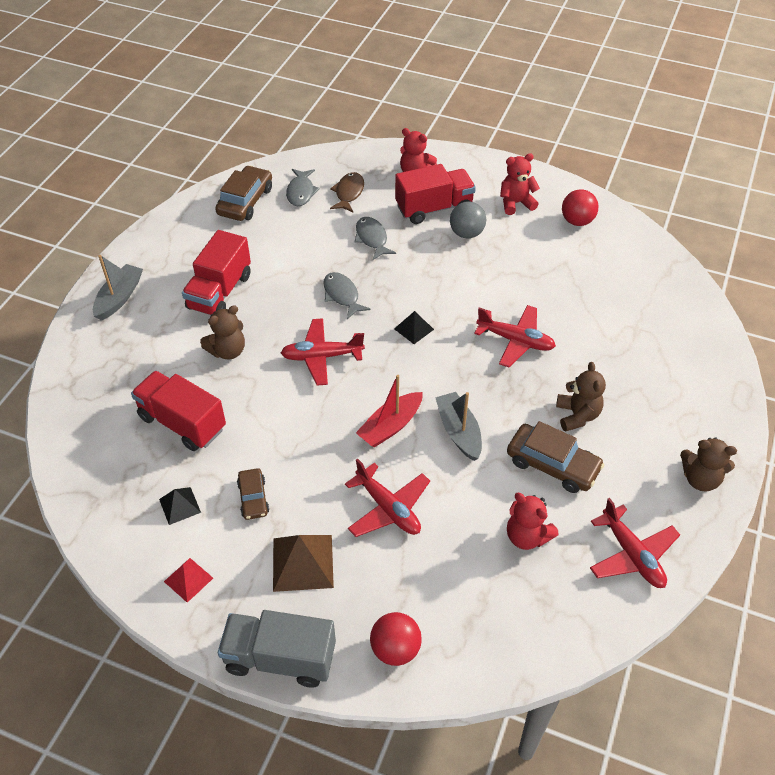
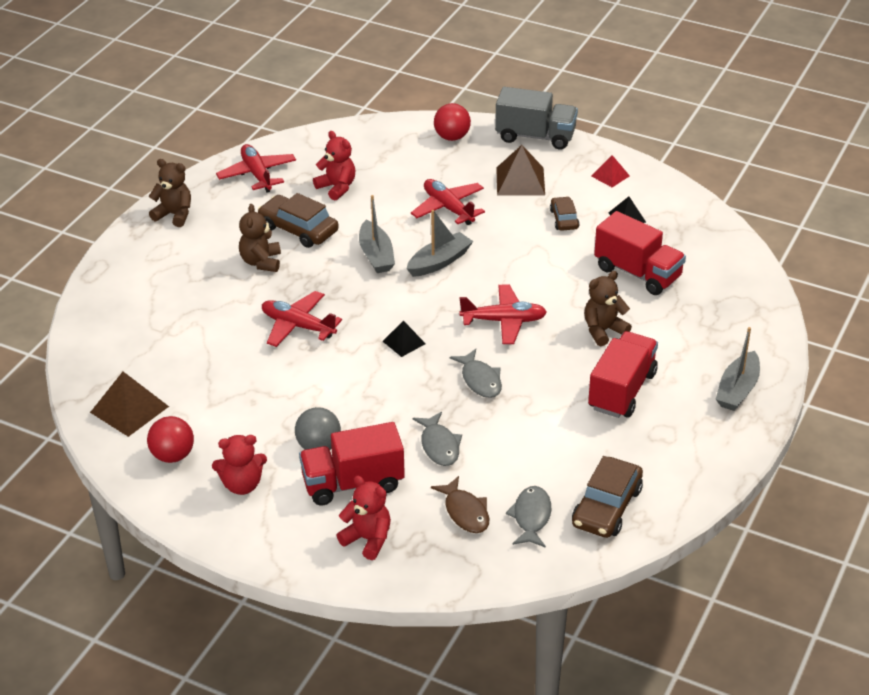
camera: 175 degrees left, 10 degrees down
(348, 193) = (465, 512): brown fish -> brown fish turned 45 degrees counterclockwise
(390, 426) = (439, 262): red boat -> grey boat
(629, 255) = (129, 409): none -> brown pyramid

